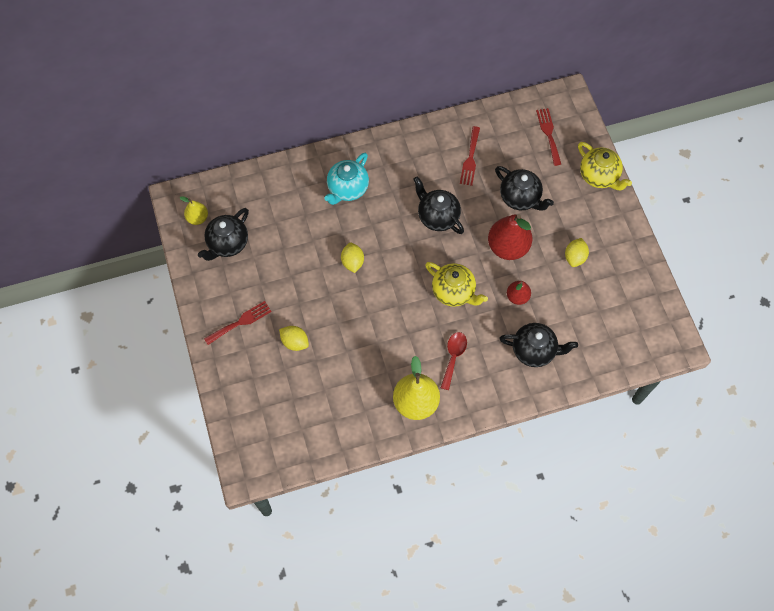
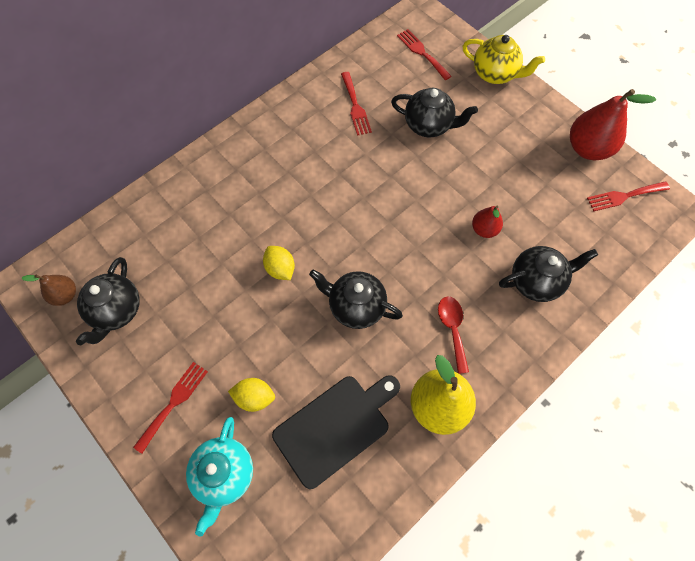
camera: 25 degrees left, 0 degrees up
(197, 218) = (65, 295): yellow pear -> brown pear
(339, 385) = (335, 427): none -> black cutting board
(347, 189) = (235, 189): turquoise teapot -> turquoise teapot (224, 474)
(437, 217) = (351, 179): black teapot -> black teapot (356, 306)
(454, 292) = (413, 253): yellow teapot -> none
(508, 247) = (444, 180): red pear -> red pear (587, 148)
(575, 257) = (519, 163): yellow lemon -> none
(643, 318) = (624, 196): none -> red fork

